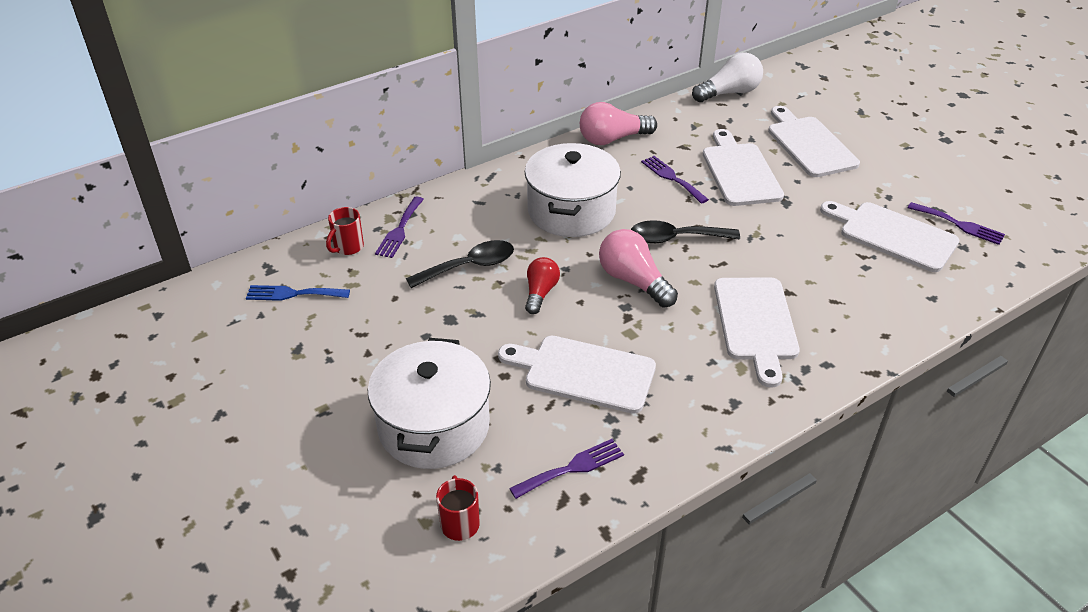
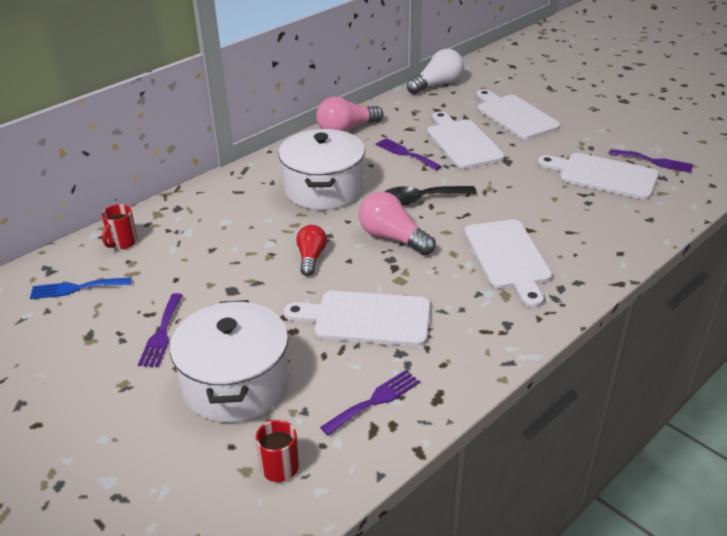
camera: 10 degrees left, 5 degrees down
(399, 230) = (169, 222): purple fork -> purple fork (161, 333)
(469, 266) = (241, 244): black spoon -> none

